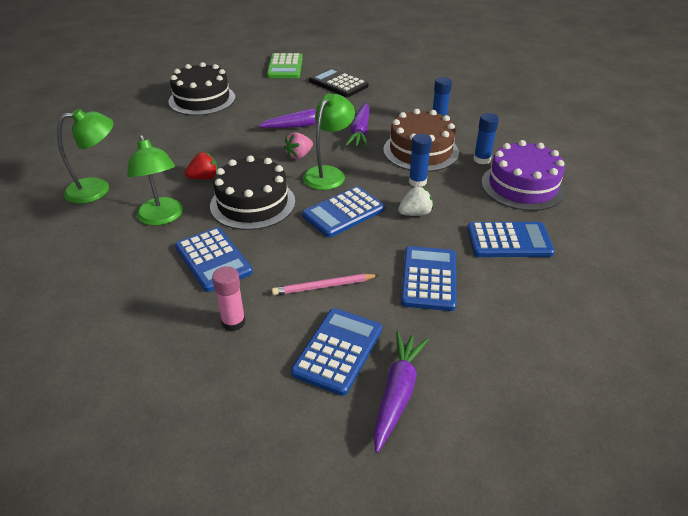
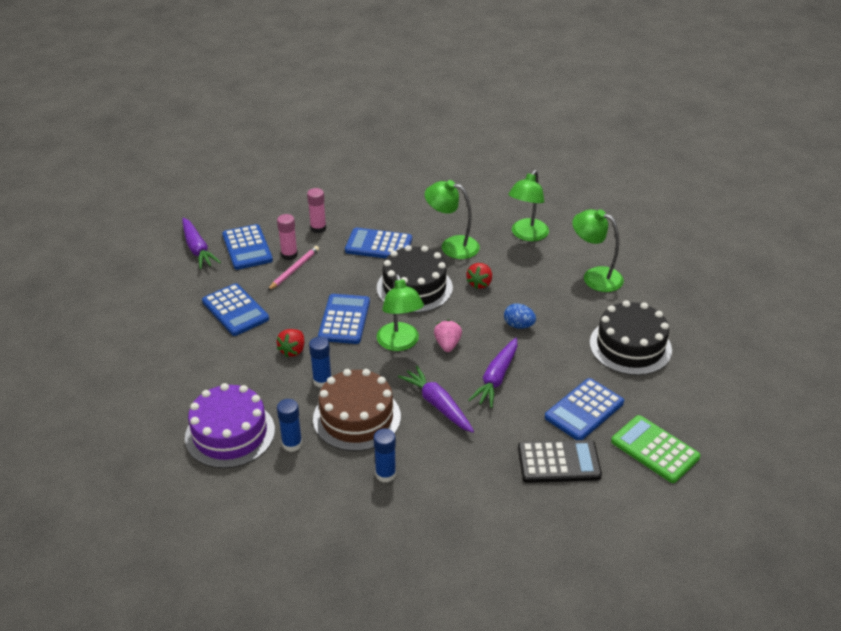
camera: 135 degrees right, 0 degrees up
(130, 137) = (595, 276): none -> green lamp
(235, 140) = (518, 325): none -> blue egg
(306, 307) = (289, 255): none -> pink glue stick
(415, 213) = (293, 350): white strawberry -> red strawberry
(509, 240) = (203, 370): blue calculator -> blue calculator (584, 410)

